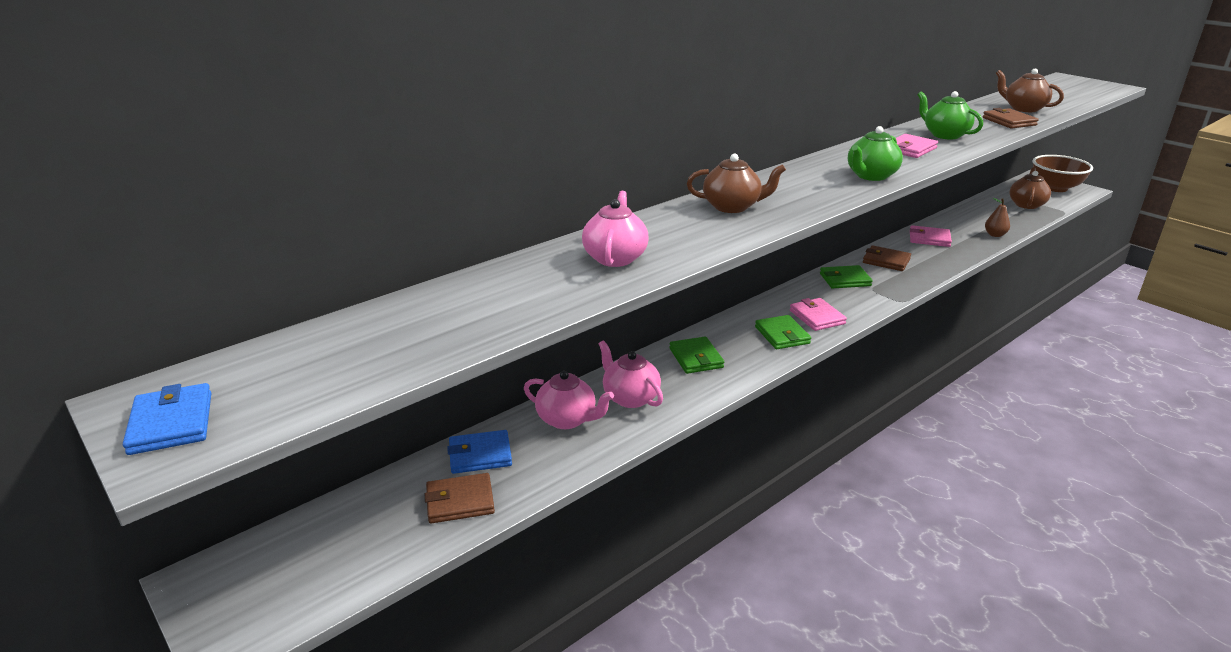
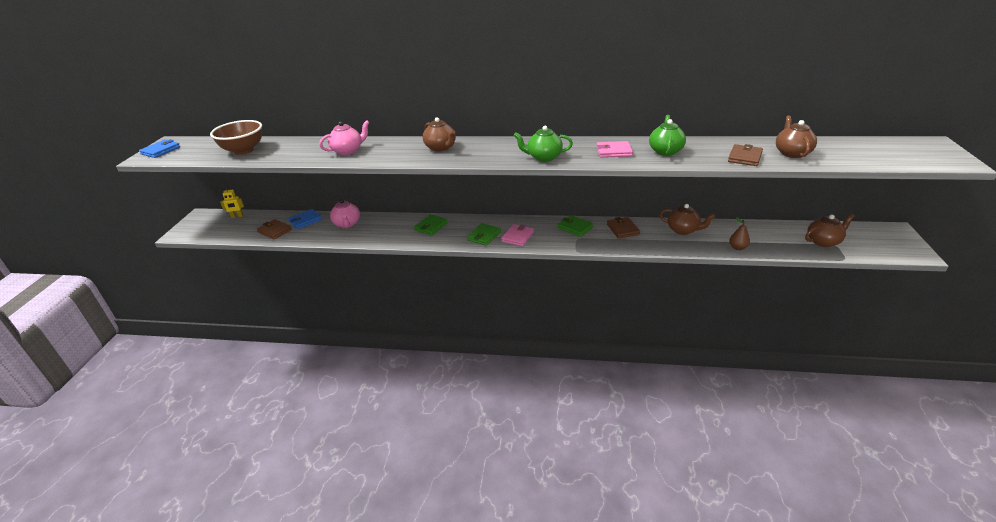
camera: 50 degrees right, 5 degrees up
(308, 528) = (237, 216): none -> yellow robot
(480, 455) = (305, 220): blue wallet -> blue wallet turned 75 degrees counterclockwise
(630, 397) = (379, 228): pink teapot -> none
(929, 239) = (683, 230): pink wallet -> brown teapot
(1055, 188) = (888, 242): brown bowl -> brown bowl (243, 150)

